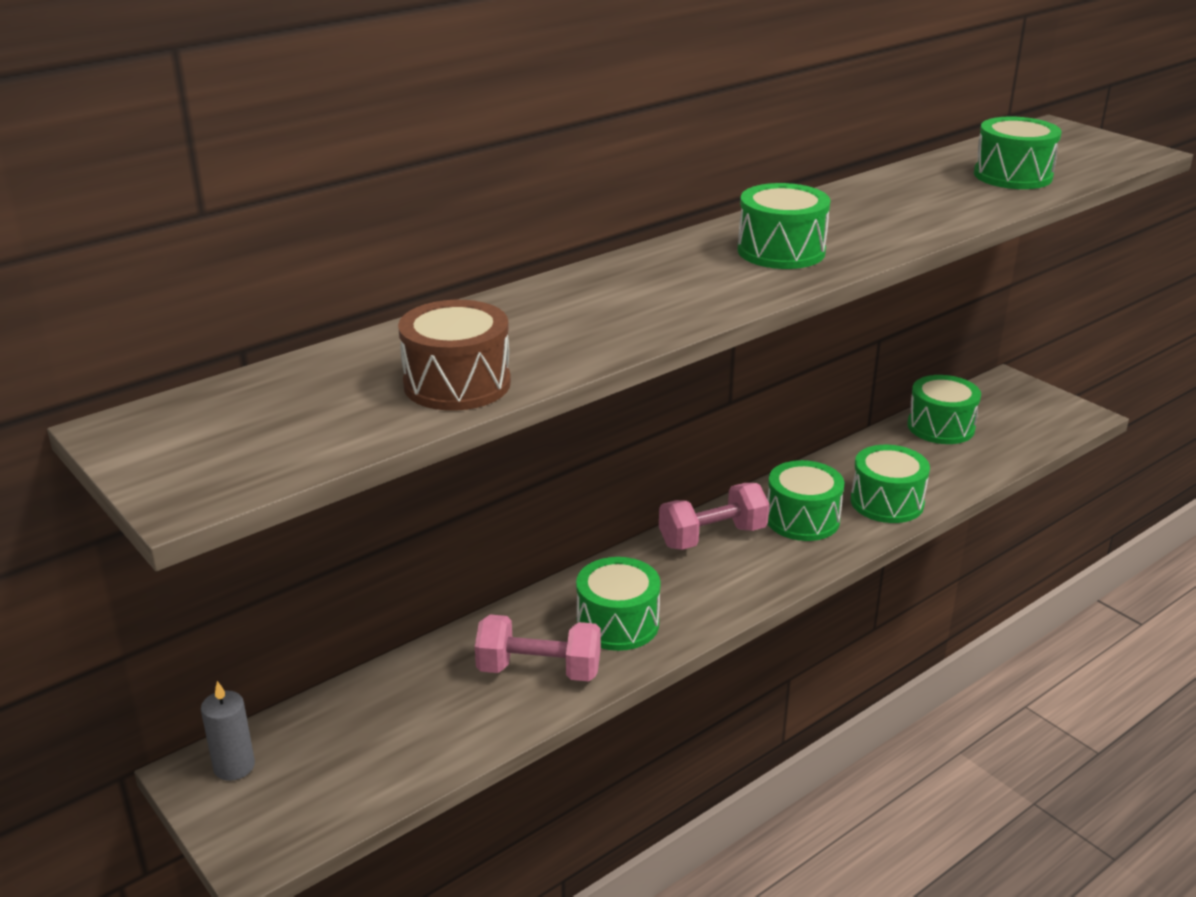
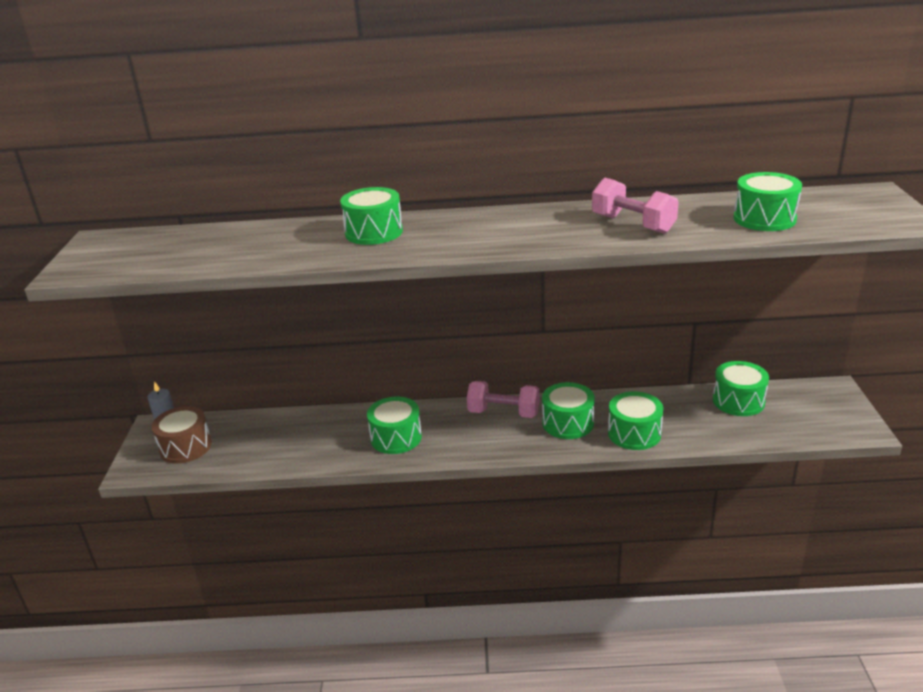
camera: 40 degrees right, 0 degrees up
(457, 384) = (235, 257): brown drum -> brown drum (185, 447)
(539, 670) = (331, 444): pink dumbbell -> pink dumbbell (633, 224)
(781, 251) = (513, 231): green drum -> green drum (374, 232)

